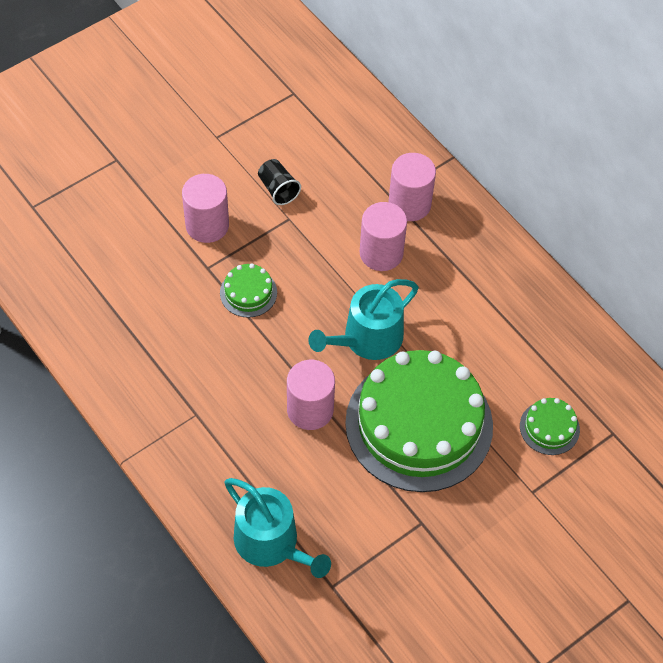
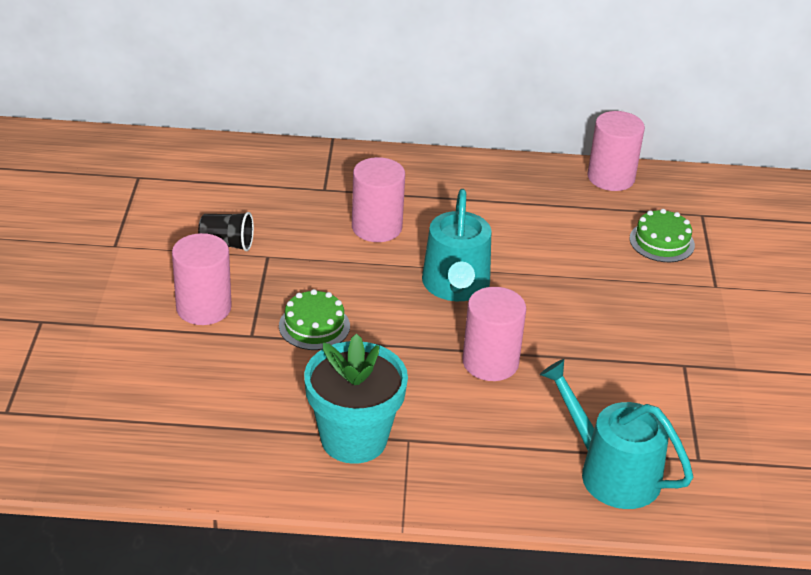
camera: 50 degrees left, 20 degrees down
(169, 386) = (354, 439): none -> turquoise flower pot
(271, 543) = (611, 472): turquoise watering can -> turquoise watering can turned 135 degrees counterclockwise
(409, 204) = (348, 184): pink cylinder -> pink cylinder (611, 177)
(419, 424) = (580, 308): green cake -> none

